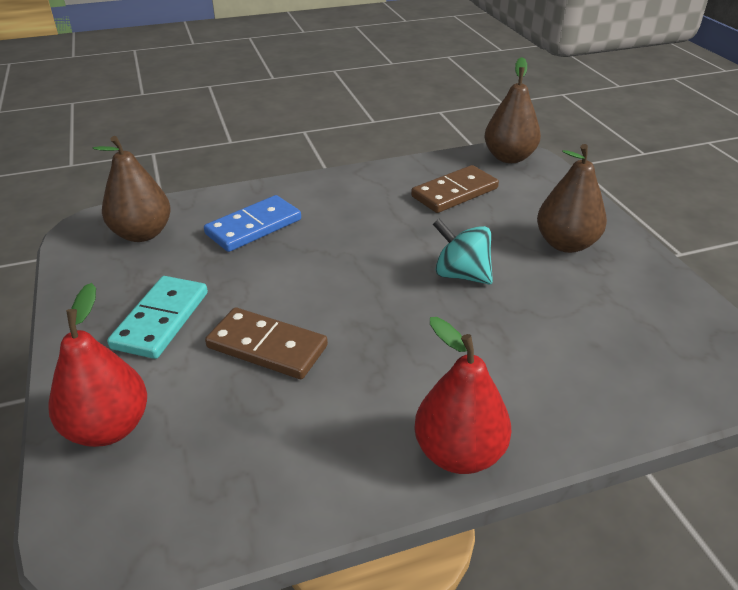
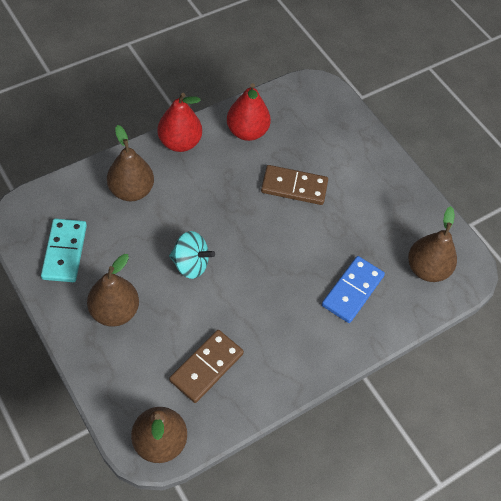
camera: 160 degrees right, 20 degrees up
(108, 428) = (346, 131): red pear -> red pear (247, 131)
(161, 320) = (364, 196): turquoise domino -> turquoise domino (65, 252)
(554, 378) = (131, 190): none -> brown pear

